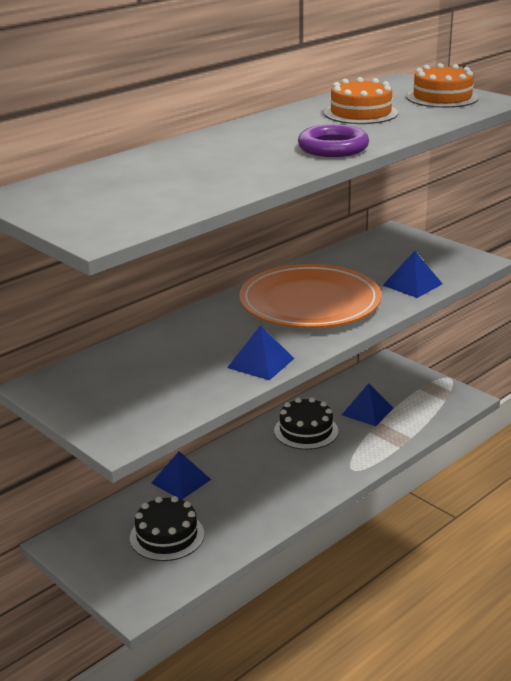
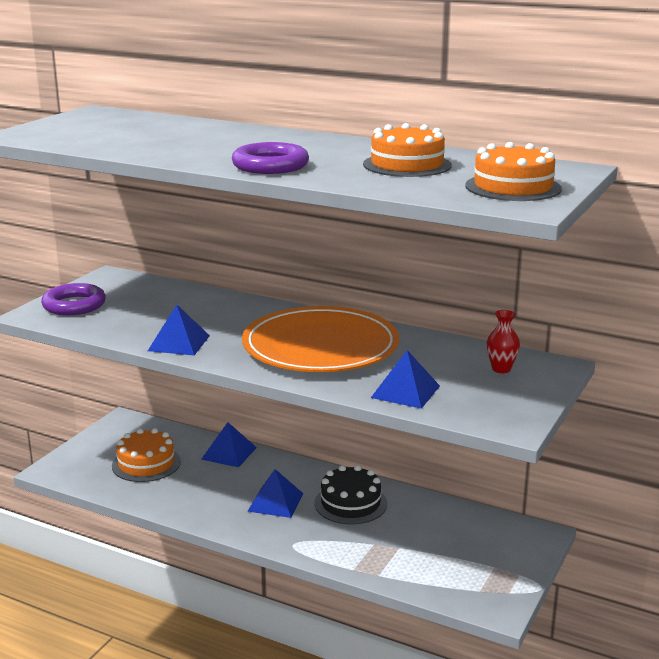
camera: 70 degrees right, 5 degrees down
(112, 413) = (74, 305): none -> purple ring
(167, 536) = (146, 463): black cake -> orange cake
(367, 411) = (415, 536): blue pyramid -> blue pyramid (275, 502)
(390, 248) = (501, 369): none -> red vase

